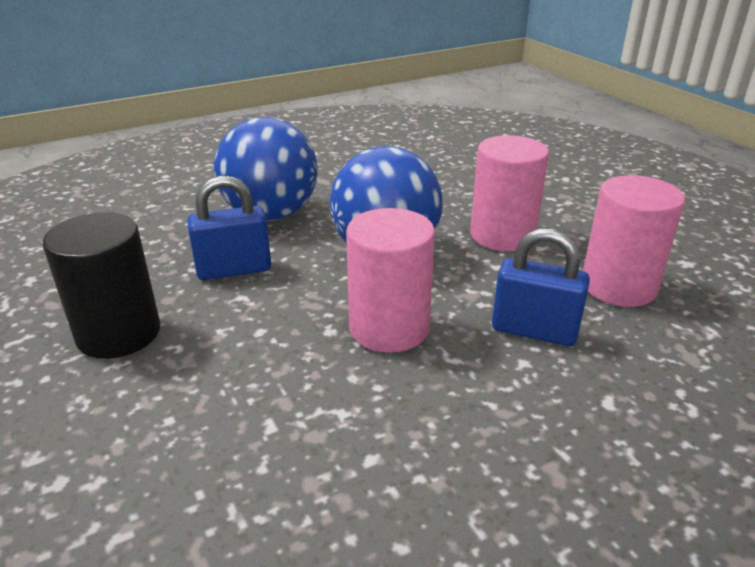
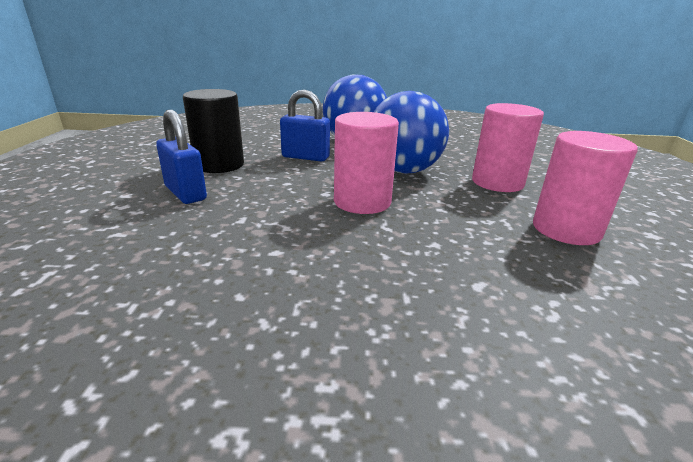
camera: 30 degrees right, 5 degrees down
(534, 331) = (463, 231): blue padlock -> blue padlock (185, 193)

